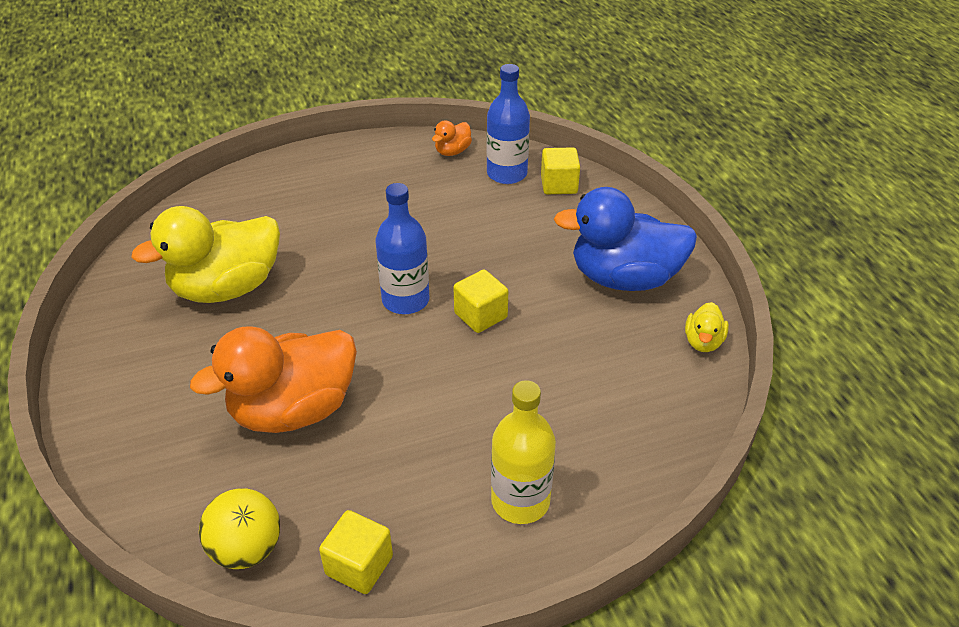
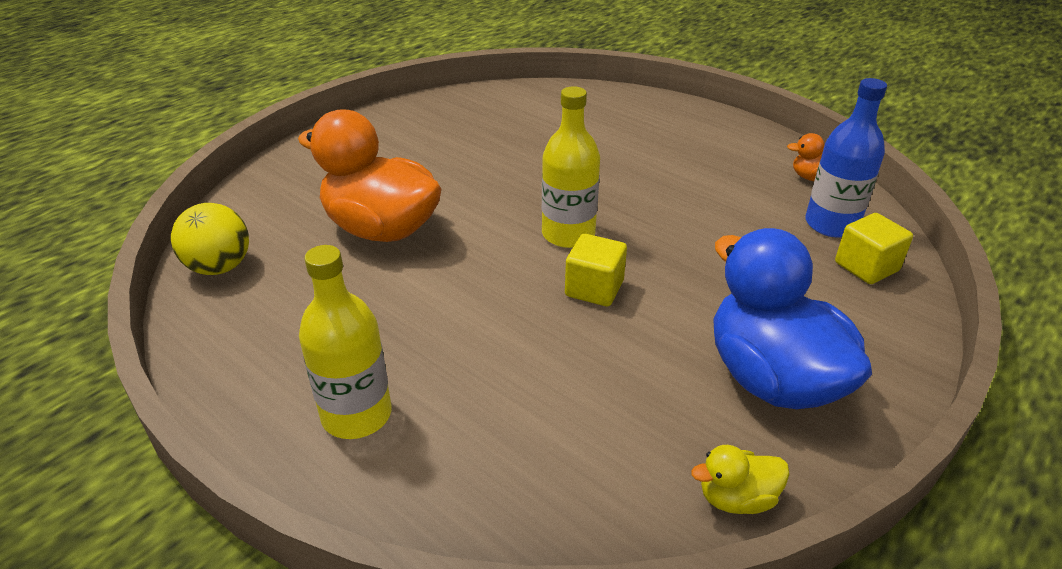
camera: 60 degrees right, 5 degrees down
(227, 288) = (491, 142): yellow duck -> none
(359, 565) = (227, 335): yellow cube -> none
(405, 300) = (568, 234): blue bottle -> yellow bottle

